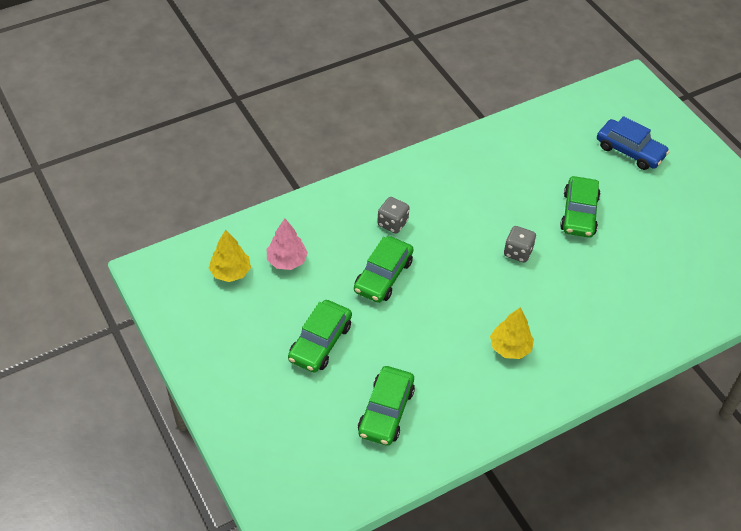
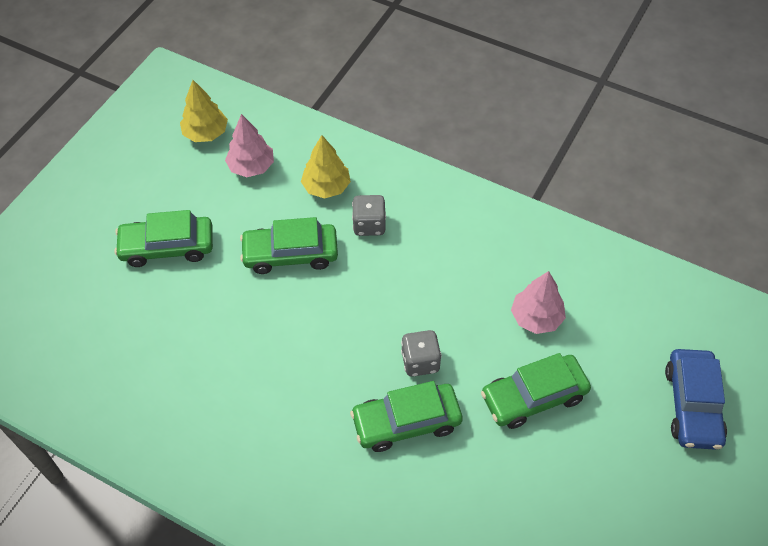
camera: 60 degrees right, 5 degrees up
(386, 411) = (115, 347): green car -> green car (406, 422)
(510, 348) = (273, 422): yellow tree -> yellow tree (326, 187)
(526, 182) = (536, 318): none -> pink tree

